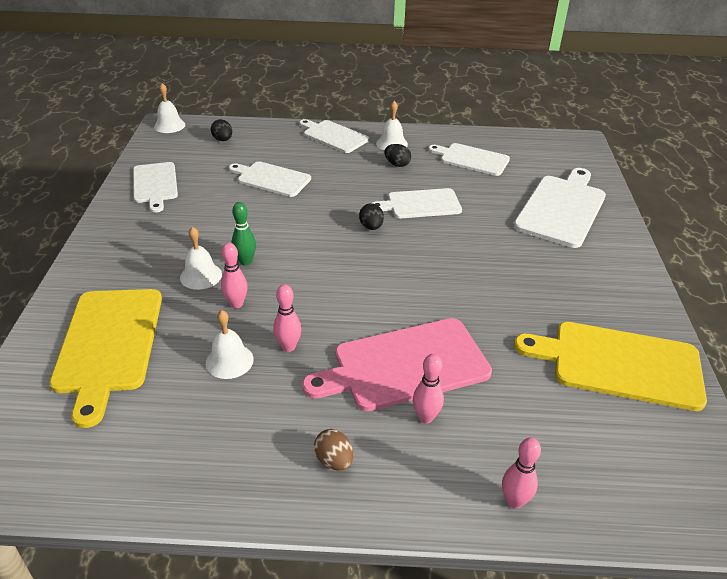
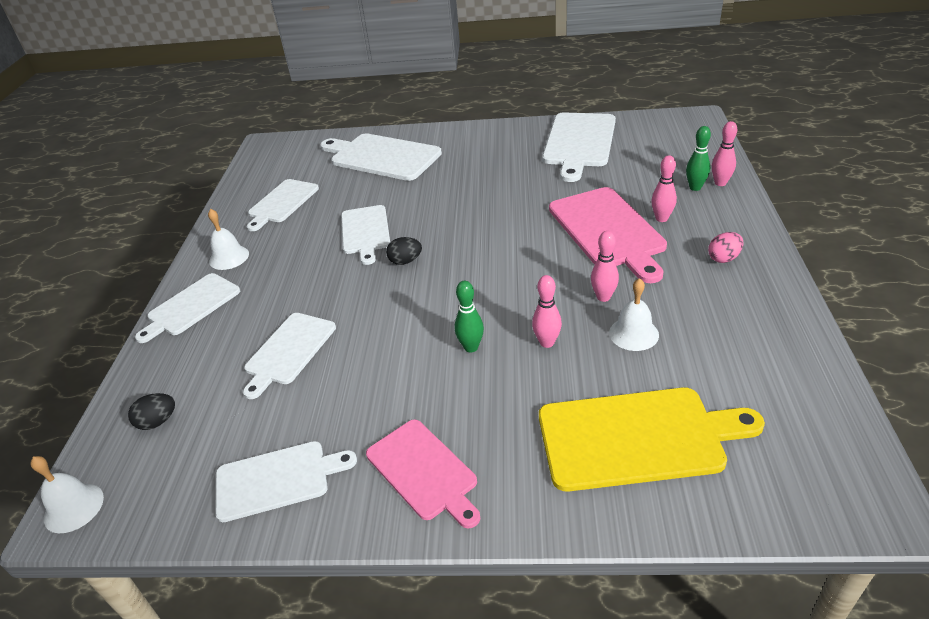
camera: 85 degrees left, 0 degrees up
(131, 239) = (424, 471): none -> pink cutting board
(201, 276) = (500, 381): white bell -> none
(334, 460) = (723, 258): brown egg -> pink egg
(397, 164) = (279, 251): black egg -> none
(501, 468) = (695, 187): none -> green bowling pin
(619, 364) = (579, 142): yellow cutting board -> white cutting board

